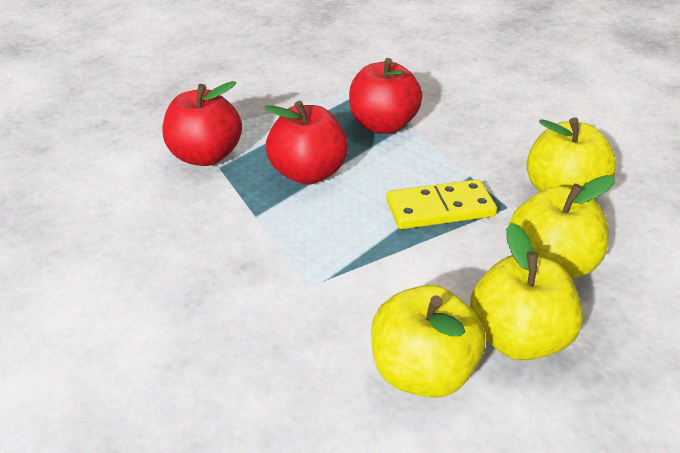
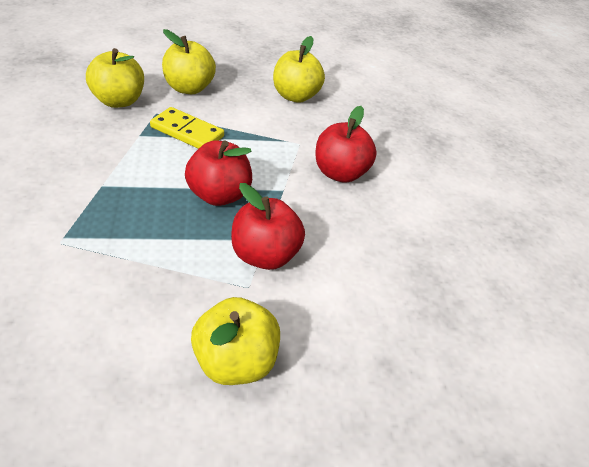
camera: 145 degrees left, 5 degrees up
(383, 125) = (117, 195): red apple -> red apple (340, 173)
(518, 338) = (247, 83): yellow apple -> yellow apple (235, 361)

